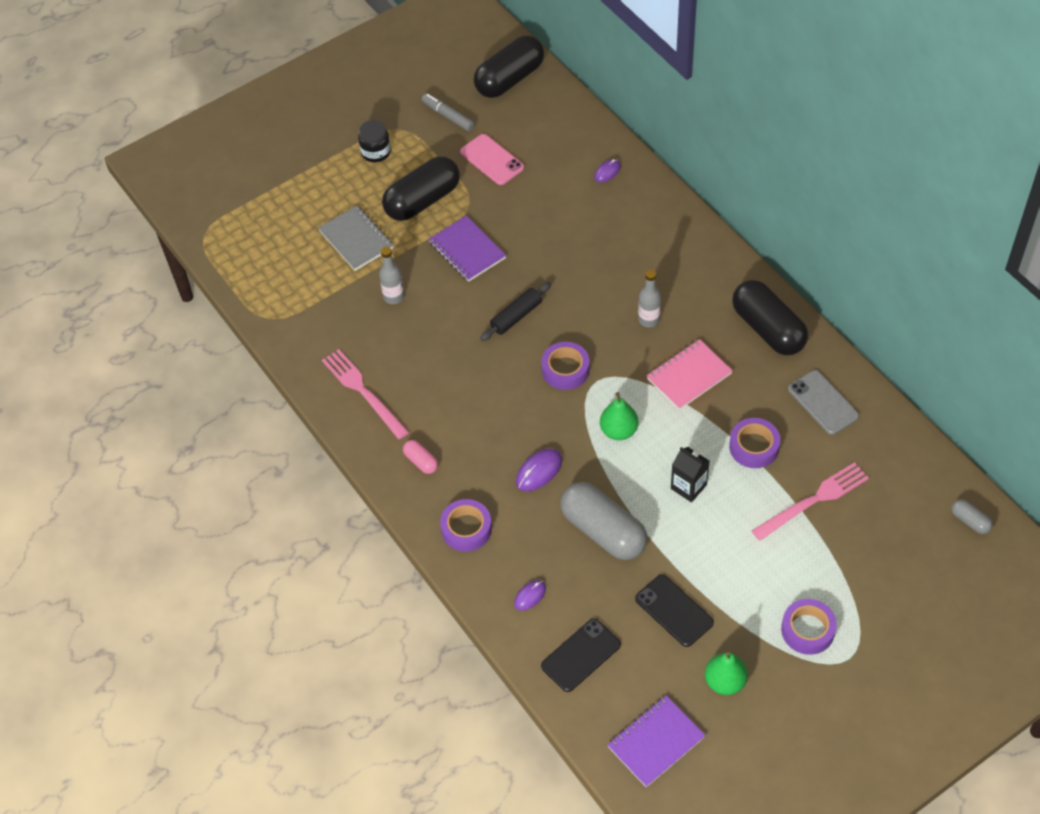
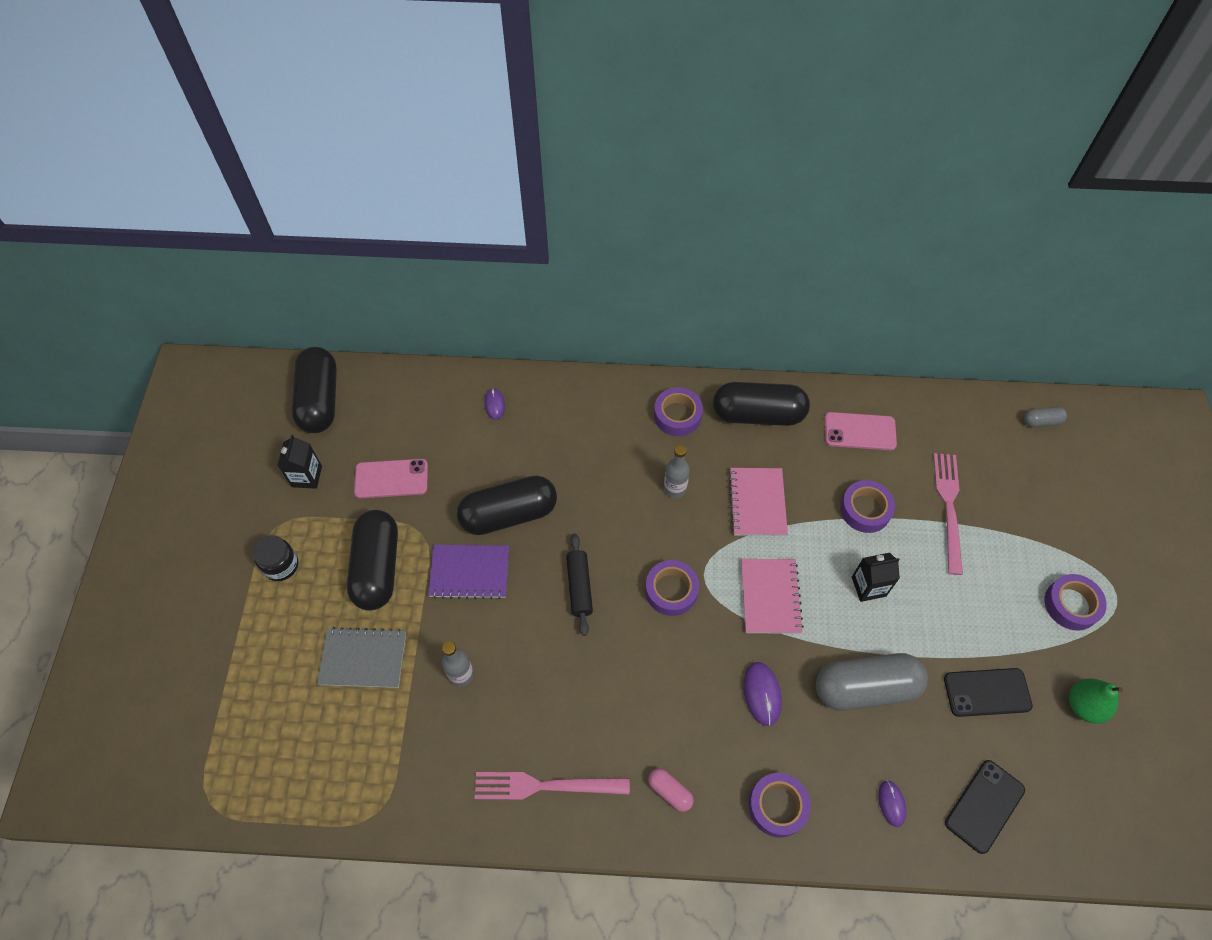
camera: 55 degrees left, 5 degrees up
(421, 461) = (670, 791): pink capsule -> pink capsule turned 45 degrees clockwise
(448, 116) = (306, 476): grey marker -> black carton
(531, 240) = (509, 514): none -> black capsule
(581, 655) = (984, 806): black phone -> black phone turned 45 degrees clockwise
(619, 431) = (770, 597): green pear -> pink notebook
(656, 742) = (1114, 809): purple notebook -> none
(713, 281) = (677, 415): none -> purple tape
(823, 402) = (859, 431): grey phone -> pink phone

